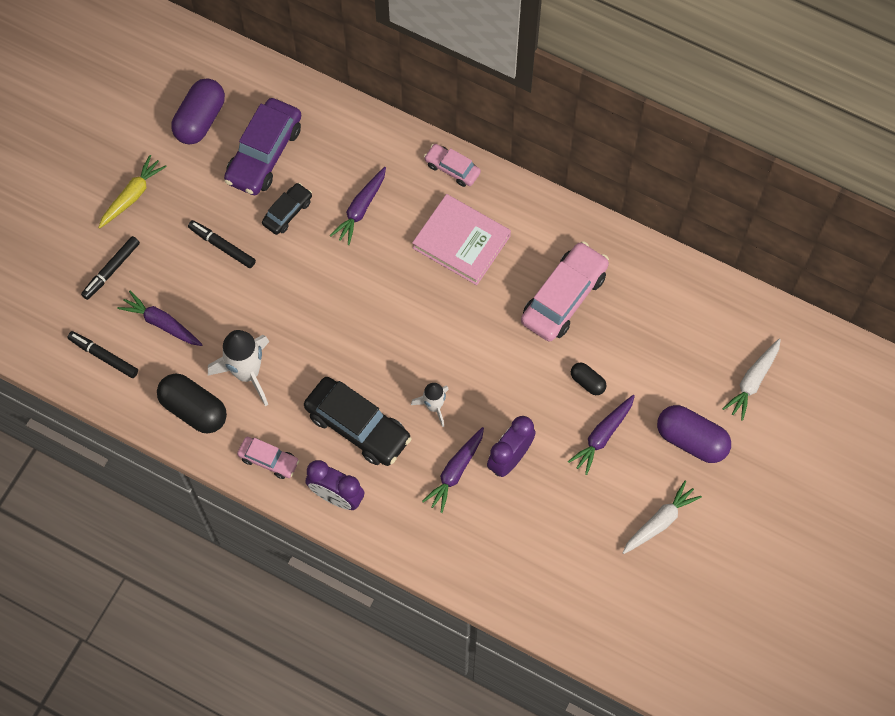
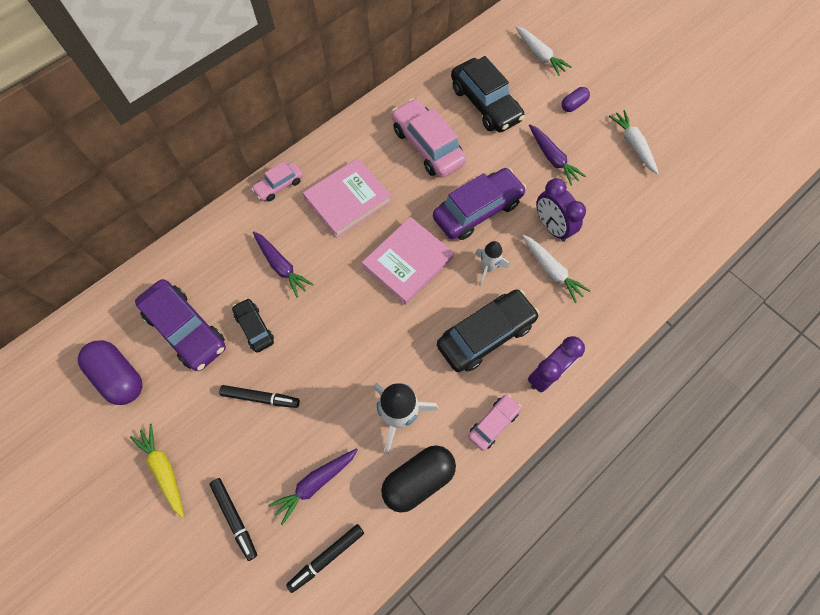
camera: 70 degrees left, 0 degrees up
(222, 246) = (261, 398): black marker -> black marker turned 135 degrees counterclockwise
(410, 326) = (408, 262): none -> pink book
(455, 471) = (551, 270): purple carrot -> white carrot
(500, 375) = (477, 210): none -> purple car
(587, 382) = (504, 153): black capsule -> none
(649, 340) = (485, 104): none -> black car
(691, 440) = (573, 105): purple capsule -> purple capsule, size x0.53

